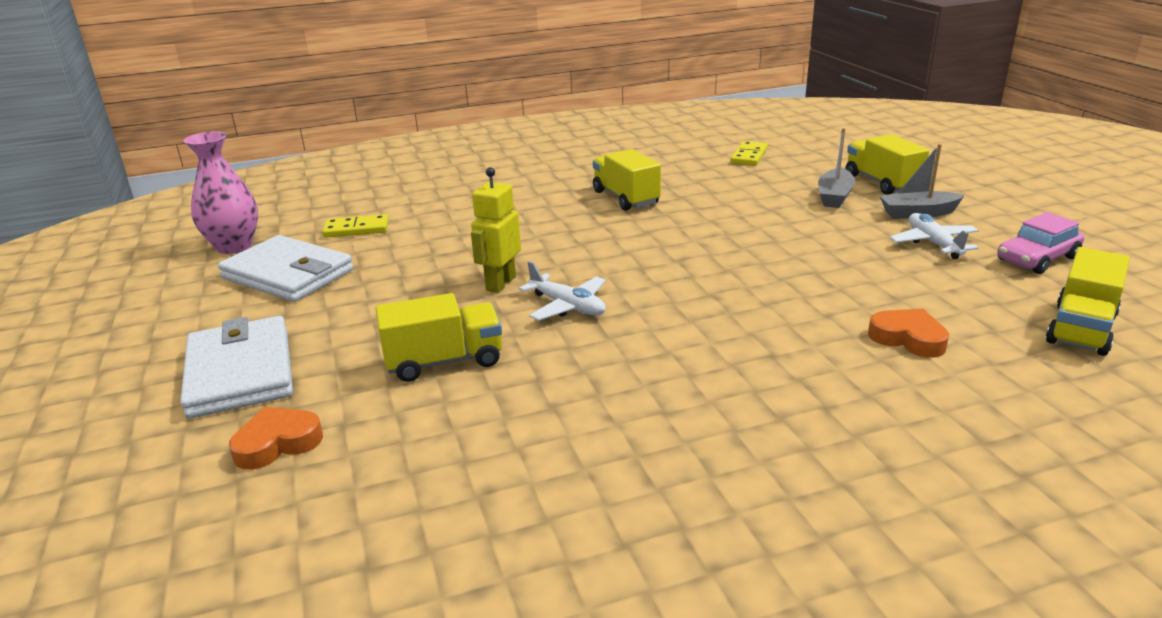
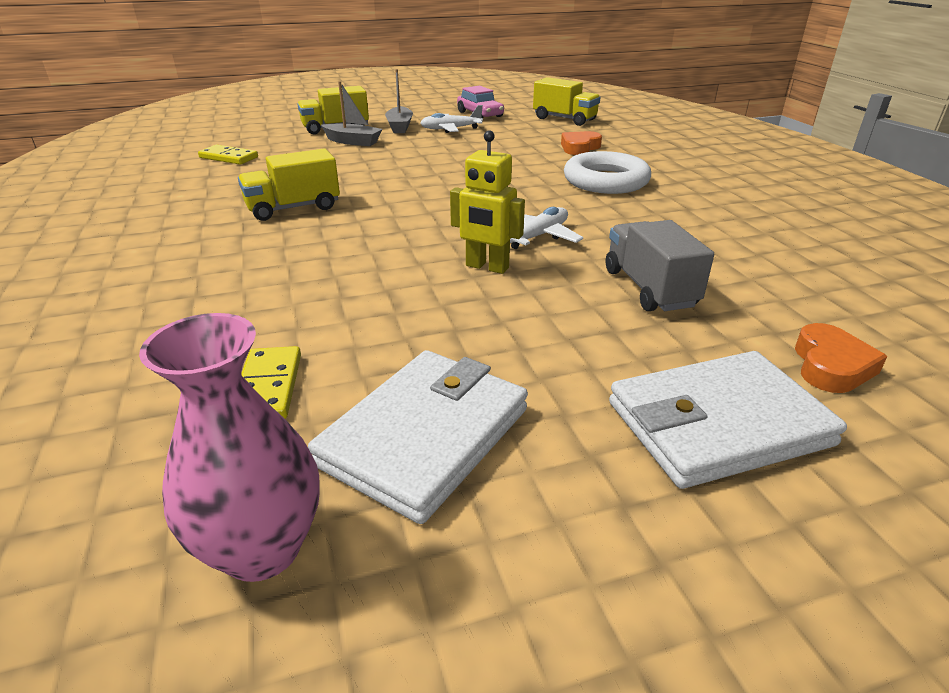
camera: 90 degrees left, 5 degrees up
(277, 443) = (831, 366): orange heart -> orange heart turned 135 degrees counterclockwise
(444, 361) = (649, 288): yellow truck -> grey truck
(757, 353) = (605, 181): none -> white ring

